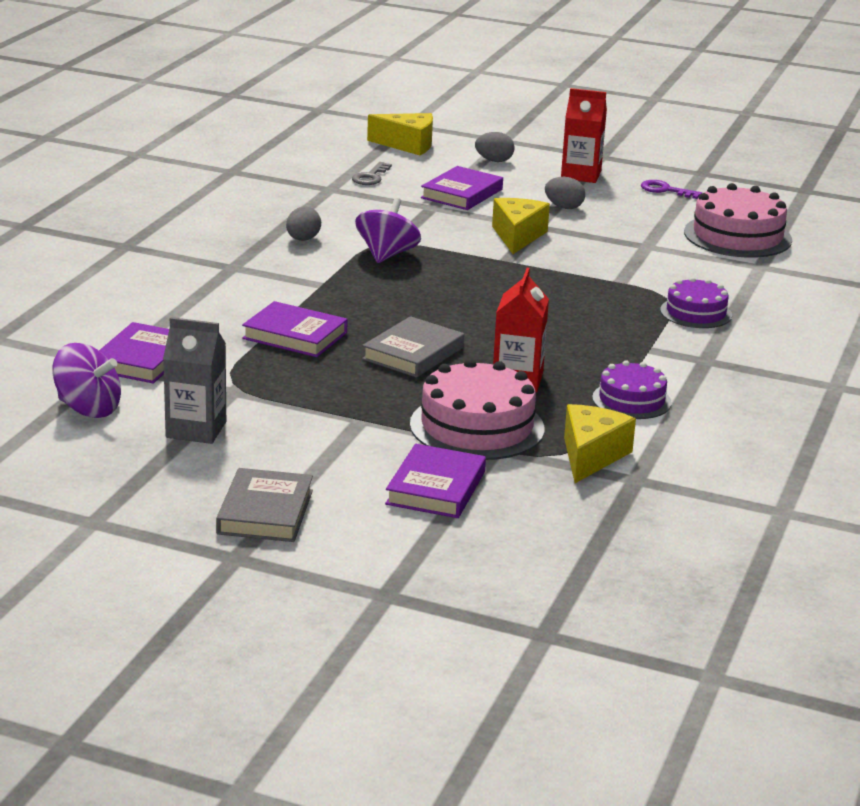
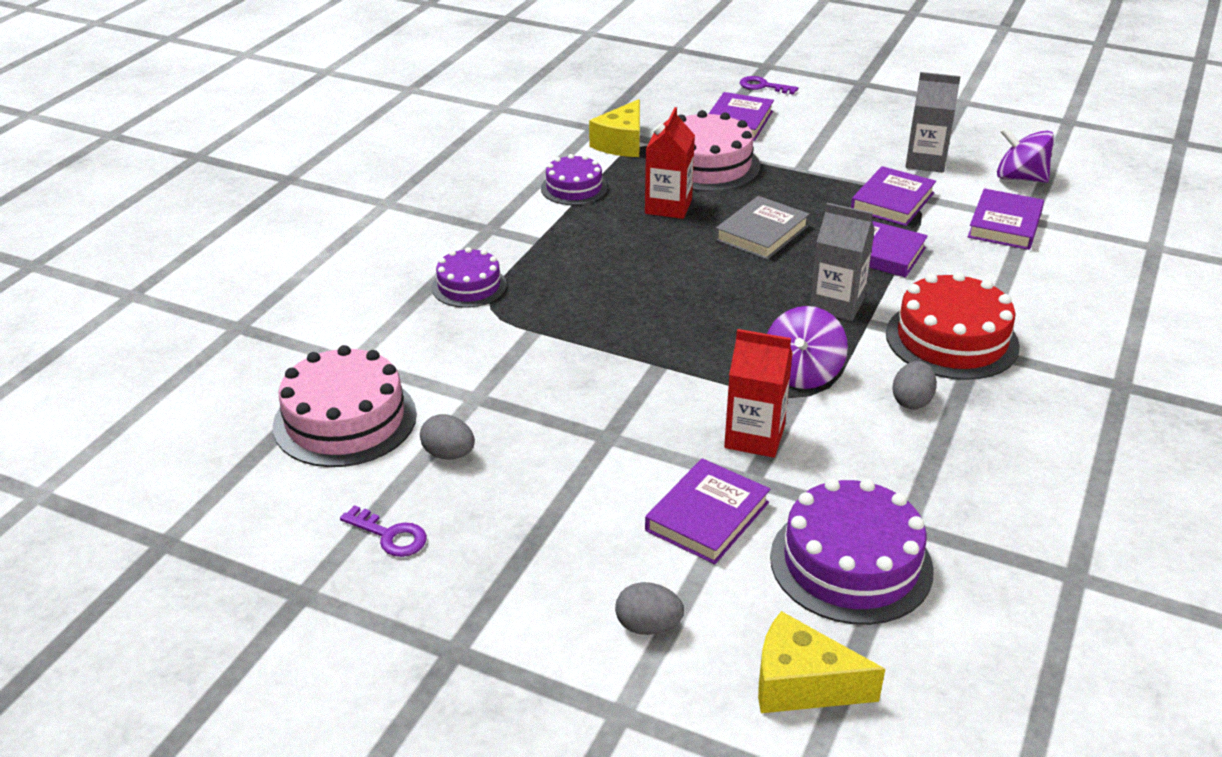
camera: 175 degrees left, 10 degrees up
(252, 272) = (951, 339): none -> red cake
(258, 383) = (892, 201): none -> purple book
(265, 512) = (852, 107): grey book -> none
(347, 296) = (837, 304): none -> grey carton
(371, 177) = (851, 563): grey key -> purple cake
(395, 550) = (763, 86): none -> purple key
(517, 236) = (638, 414): yellow cheese -> none
(564, 207) = (561, 483): grey egg -> grey egg (449, 454)
(581, 175) = (510, 580): red carton -> red carton (754, 437)

